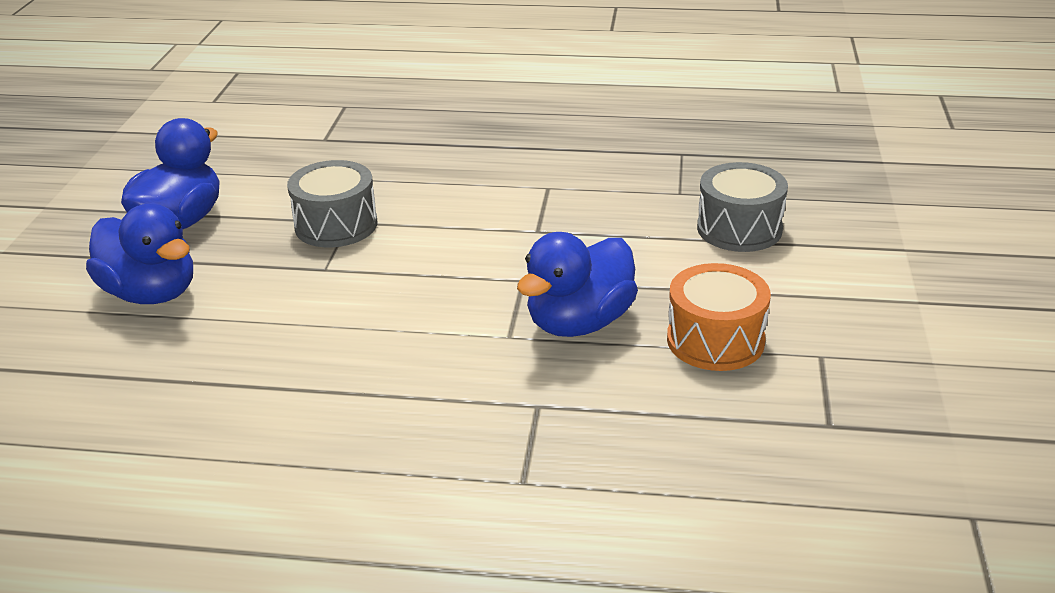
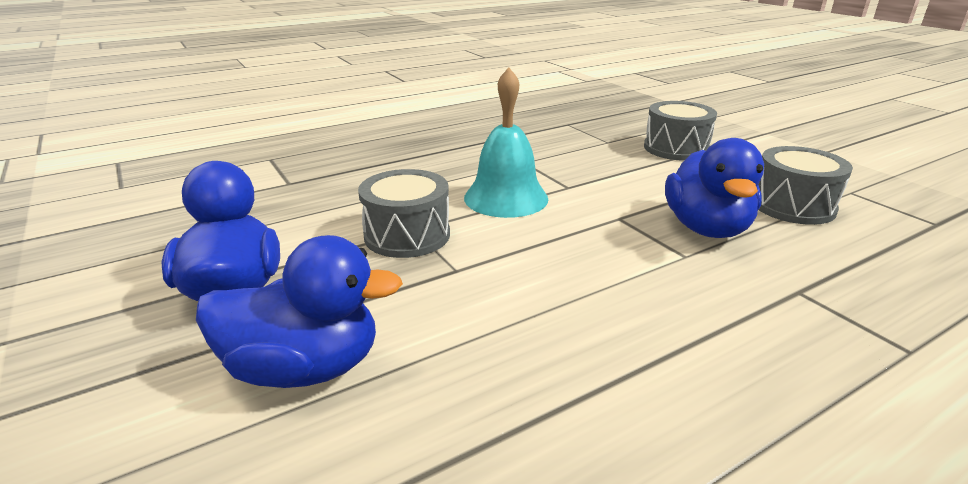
camera: 40 degrees left, 5 degrees down
(464, 220) = (506, 198): none -> turquoise bell
(715, 340) = (792, 206): orange drum -> grey drum

